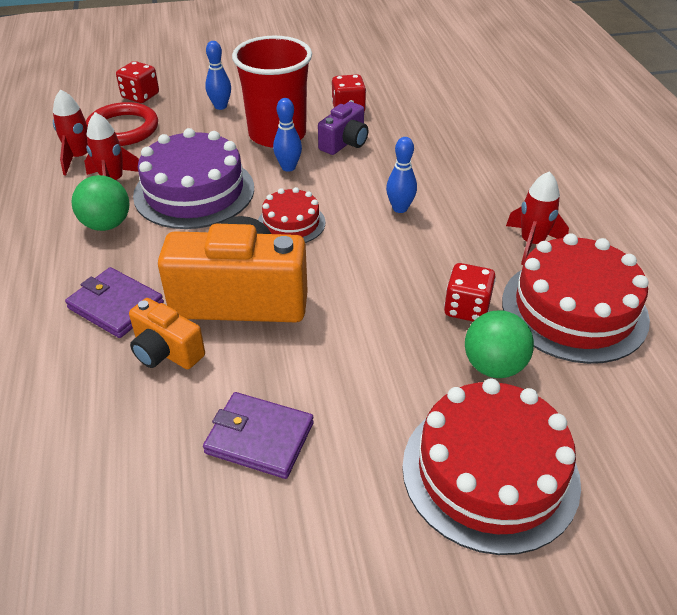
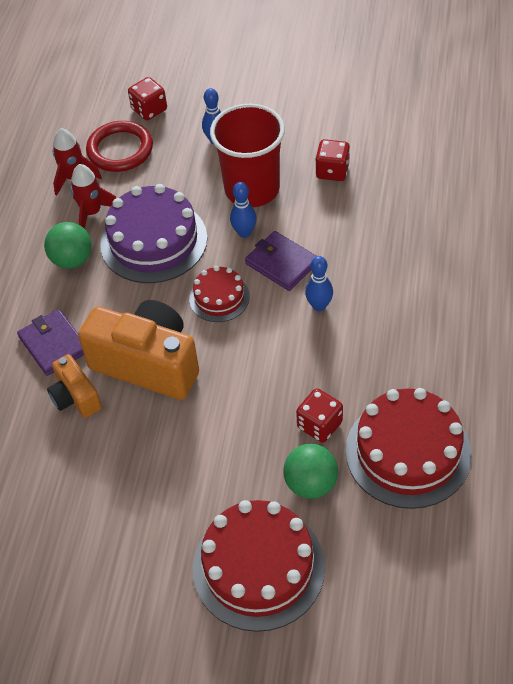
camera: 25 degrees right, 10 degrees up
(259, 438) = (113, 489): purple wallet -> purple wallet (282, 263)
(345, 143) = (308, 215): purple camera -> none
(531, 243) = (413, 375): red rocket -> none

